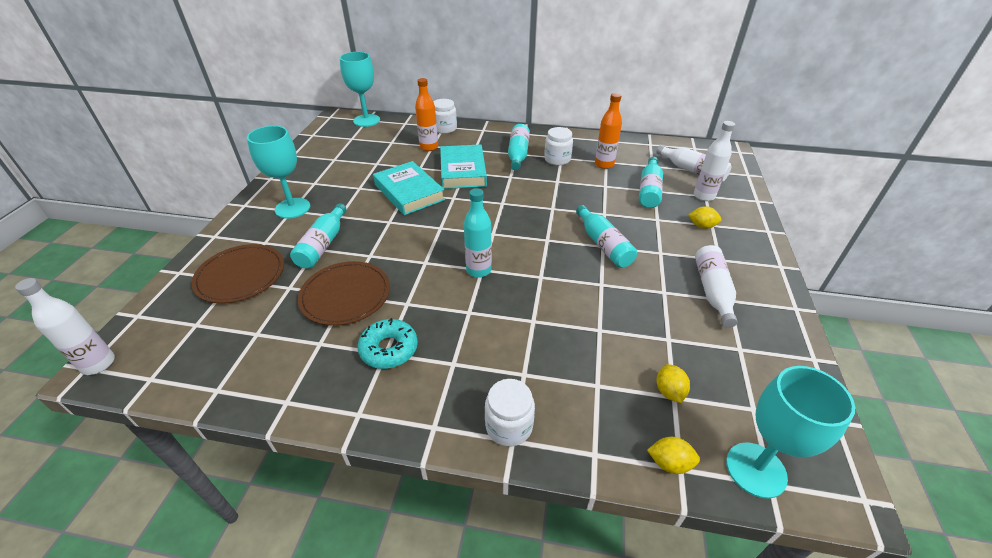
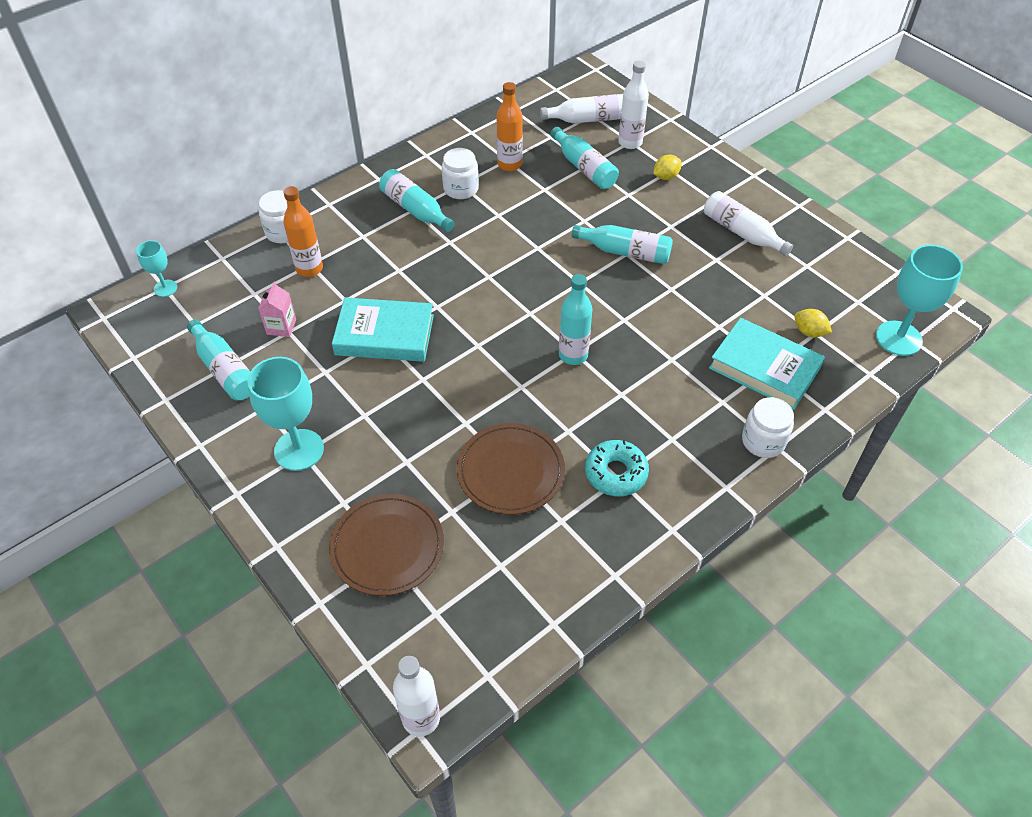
camera: 50 degrees left, 10 degrees up
(323, 245) = (405, 452): turquoise bottle -> turquoise bottle (225, 369)
(366, 120) = (165, 288): turquoise goblet -> turquoise goblet, size x0.53
(377, 160) = (281, 327): none -> pink carton
(463, 171) = (395, 270): turquoise book -> turquoise book (764, 368)
(669, 463) = (861, 376): yellow lemon -> none

